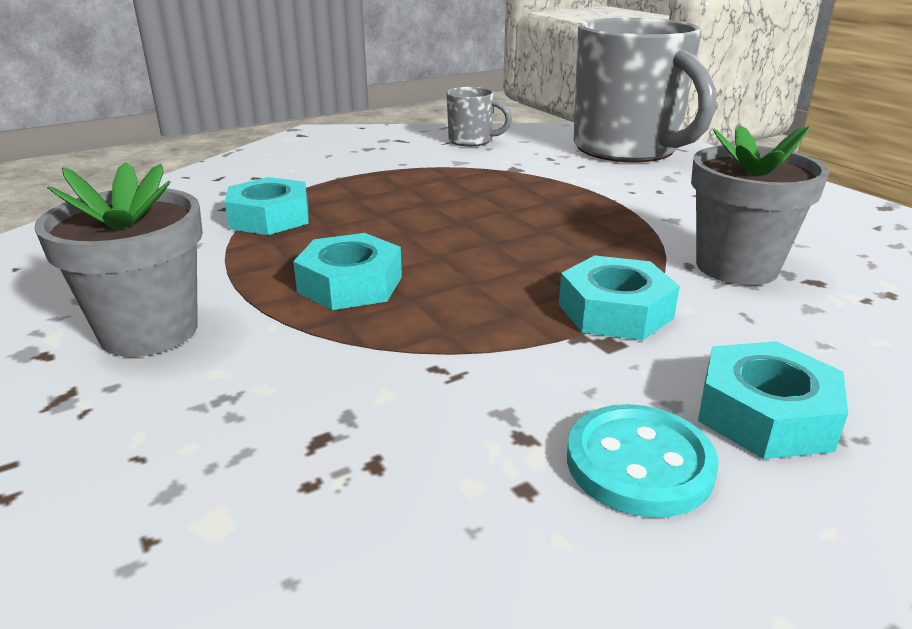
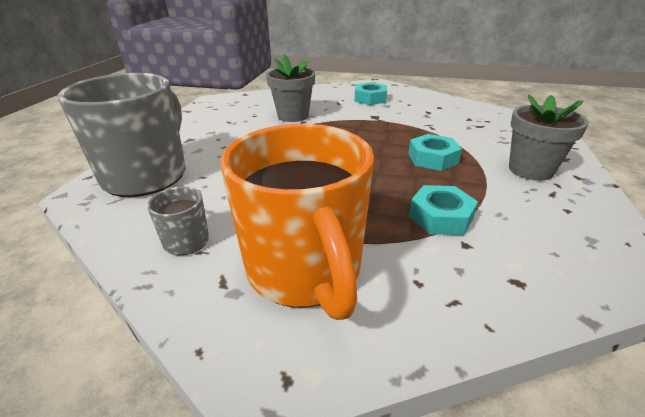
camera: 135 degrees left, 5 degrees up
(352, 156) = (305, 271): none -> orange mug
(615, 311) = (357, 120): turquoise nut -> none
(639, 463) = (410, 102): turquoise button -> none

